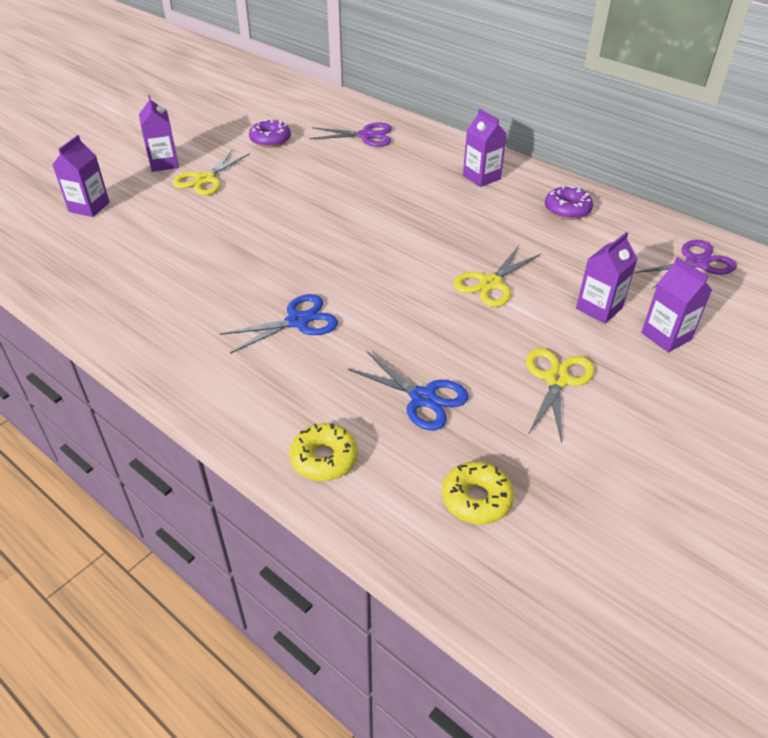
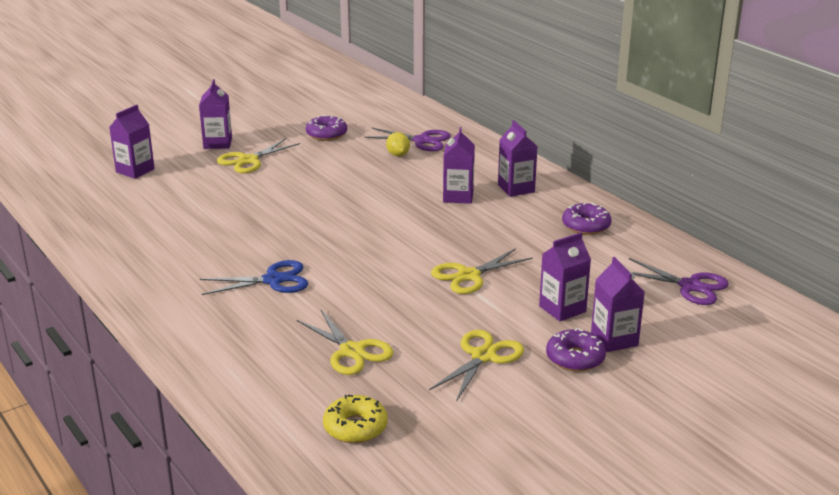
camera: 15 degrees right, 15 degrees down
(324, 458) = (242, 379): yellow donut -> none
(351, 154) = (398, 155): none -> yellow lemon
(423, 398) = (352, 351): blue scissors -> yellow scissors
(432, 193) = (458, 196): none -> purple carton
(643, 365) = (575, 358): none -> purple donut
(696, 263) = (690, 286): purple scissors -> purple scissors turned 45 degrees clockwise

